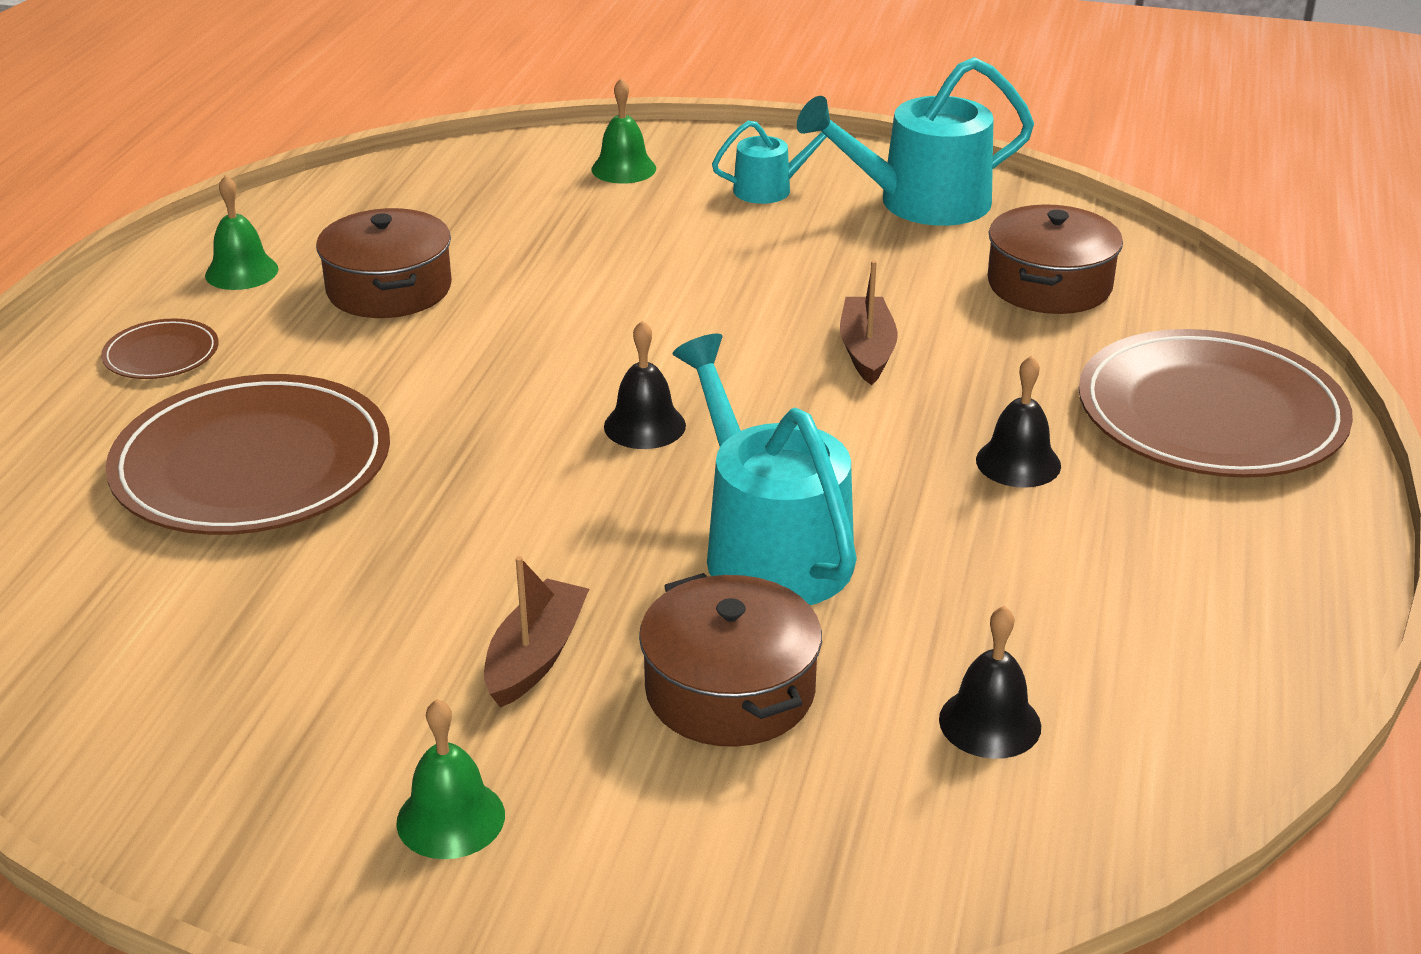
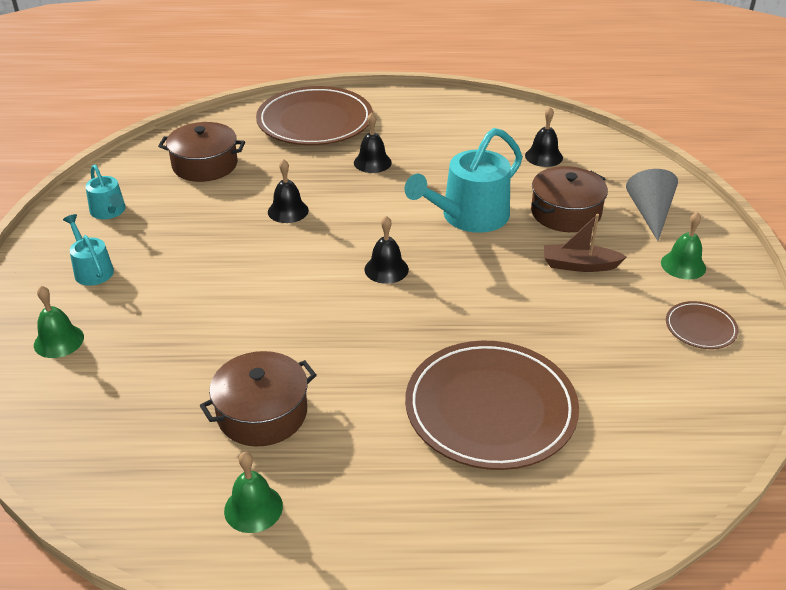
camera: 105 degrees left, 5 degrees up
(161, 354) = (386, 507): brown plate -> brown plate (700, 328)
(672, 837) = (650, 213): none -> grey cone
(867, 351) = (288, 211): brown boat -> black bell
(921, 202) = (109, 211): turquoise watering can -> turquoise watering can, size x0.53

